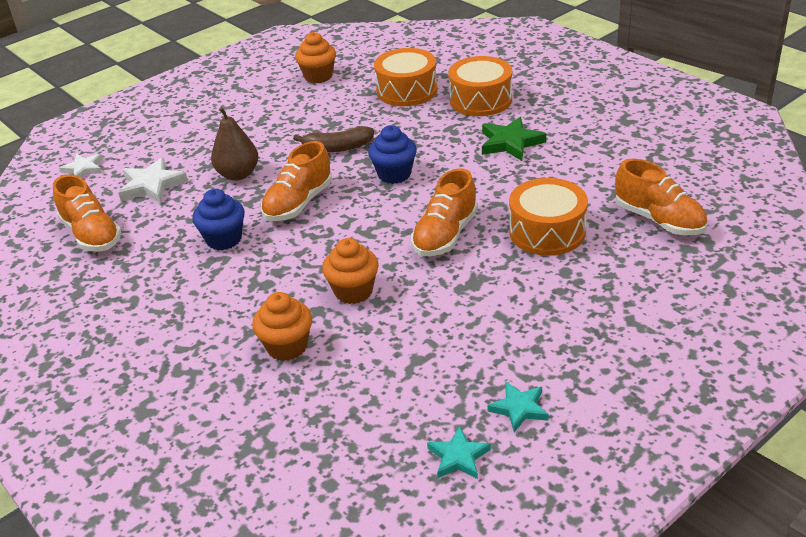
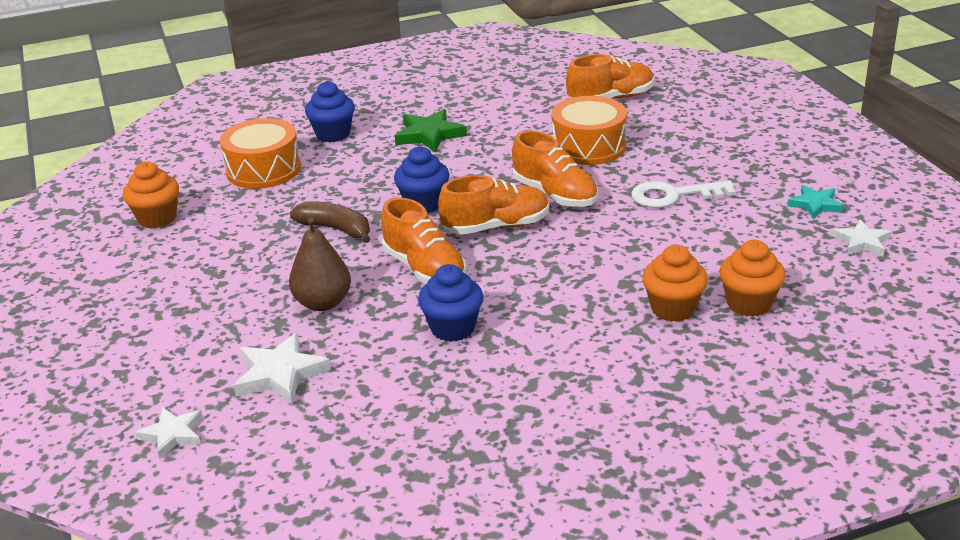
camera: 70 degrees left, 5 degrees down
(92, 235) = (353, 435): orange shoe -> orange shoe (496, 227)
(337, 148) = (336, 229): brown banana -> brown banana turned 75 degrees counterclockwise
(353, 291) = (608, 258): orange cupcake -> orange cupcake (749, 303)
(458, 457) = (862, 242): turquoise star -> white star
(480, 100) = (333, 134): orange drum -> blue cupcake
(483, 305) = (673, 196): none -> white key

